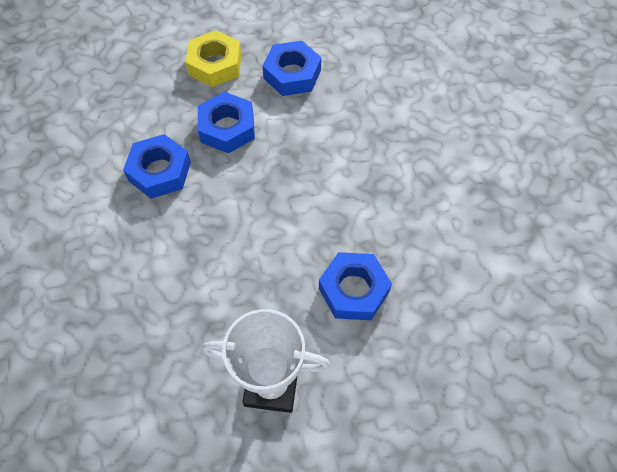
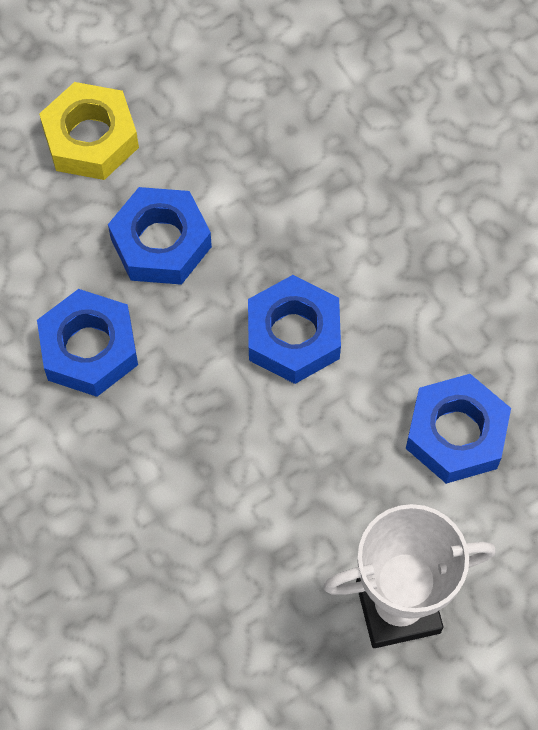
camera: 20 degrees left, 5 degrees up
(292, 74) = (222, 117): blue nut -> blue nut (293, 335)

